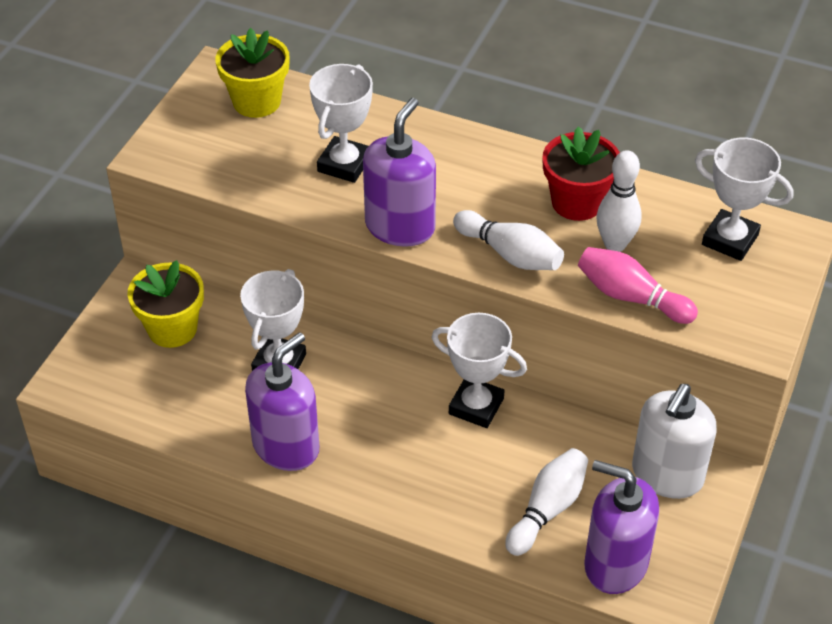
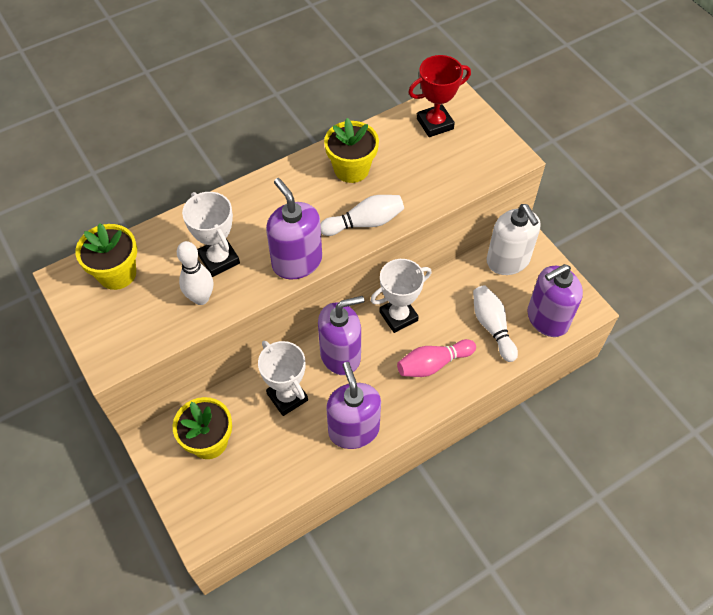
camera: 55 degrees left, 10 degrees up
(374, 381) = (340, 355): none -> purple soap dispenser
(577, 202) = (351, 169): red flower pot -> yellow flower pot
(615, 244) = (397, 172): white bowling pin -> white bowling pin (201, 298)
(631, 297) = (441, 189): pink bowling pin -> pink bowling pin (433, 364)
(730, 240) = (435, 124): white trophy -> red trophy

